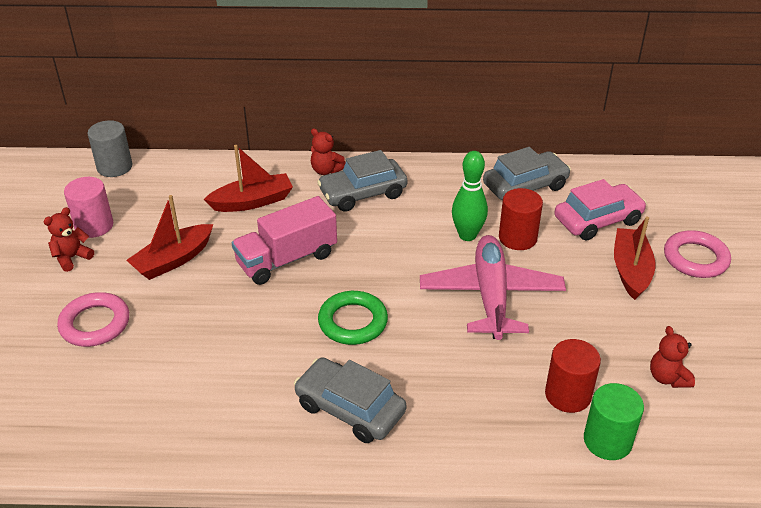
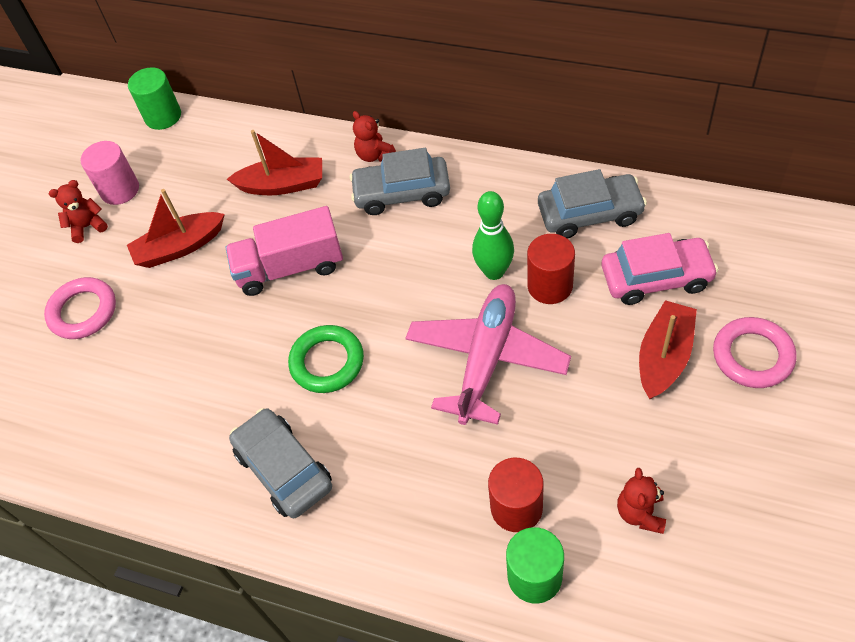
camera: 25 degrees right, 15 degrees up
(114, 167) = (163, 116): grey cylinder -> green cylinder

